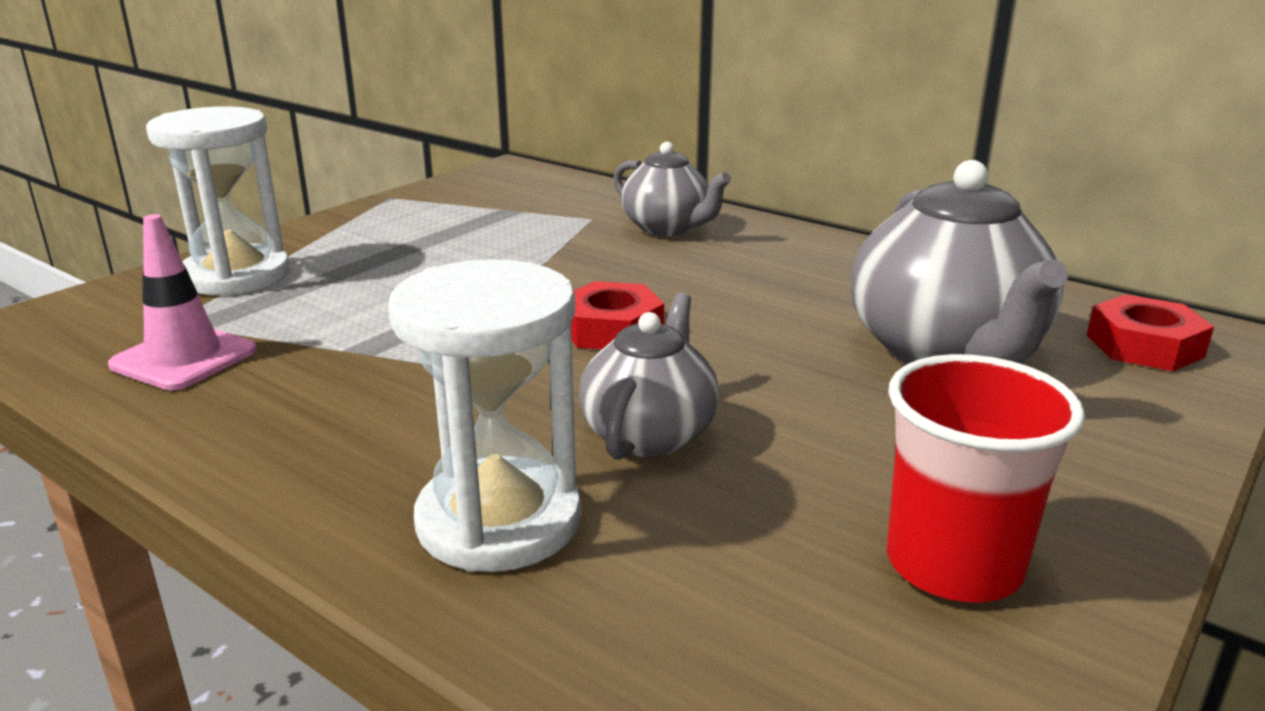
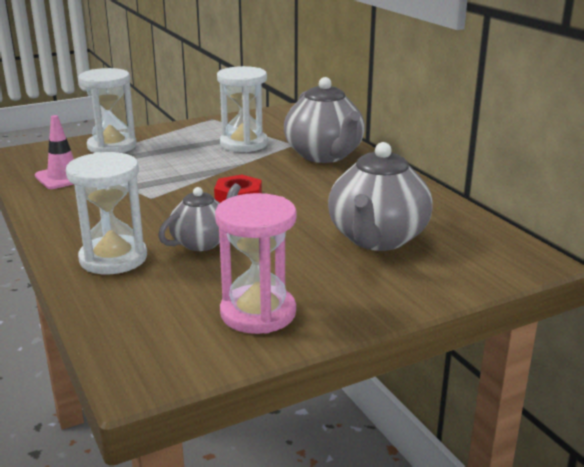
camera: 25 degrees right, 0 degrees up
(502, 231) = (244, 144): none -> white hourglass
(667, 228) = (324, 155): grey teapot -> grey teapot, size x1.68
(953, 565) = (258, 313): red cup -> pink hourglass
(1144, 346) = (486, 257): red nut -> none

